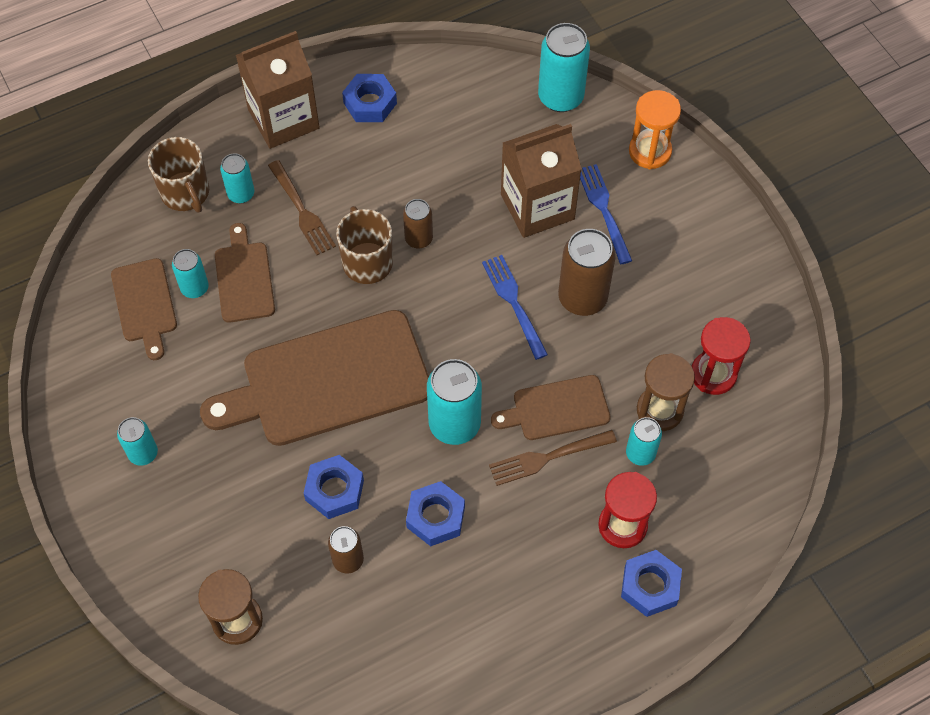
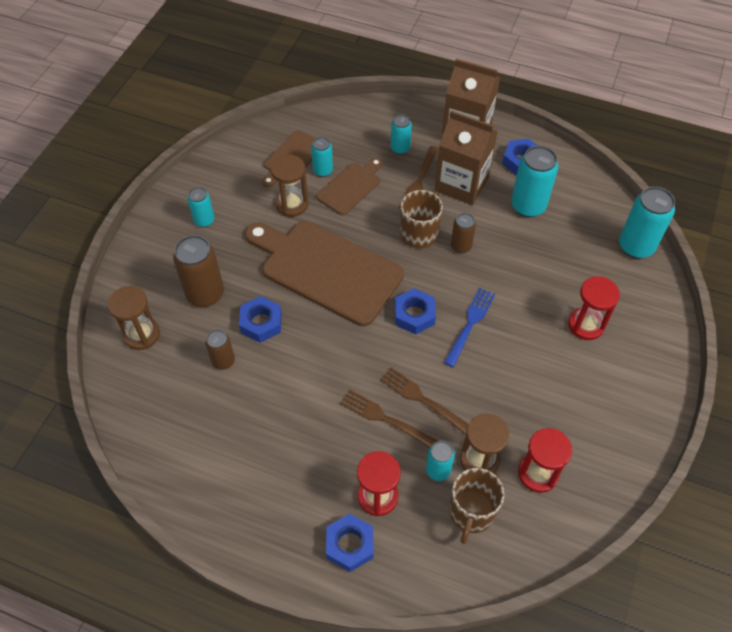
camera: 50 degrees right, 5 degrees down
(186, 193) = (375, 126): brown mug -> brown mug (471, 512)
(210, 351) = (292, 204): none -> brown hourglass
(435, 517) = (290, 386): blue nut -> blue nut (414, 315)
(454, 424) = (359, 352): turquoise can -> turquoise can (528, 206)
(537, 207) = (548, 289): brown carton -> brown carton (461, 184)
(556, 409) = (422, 399): brown cutting board -> brown fork
(582, 298) = (512, 358): brown can -> brown can (205, 294)
(604, 210) = (586, 325): blue fork -> red hourglass
(650, 151) = (656, 320): orange hourglass -> none

